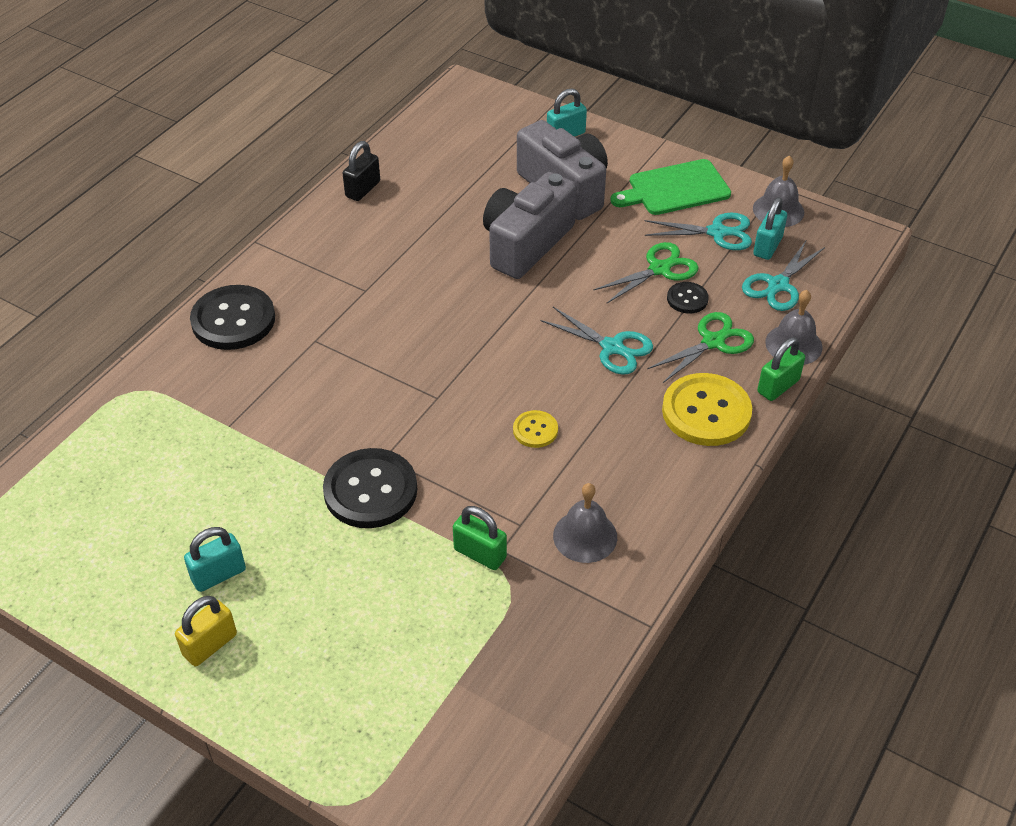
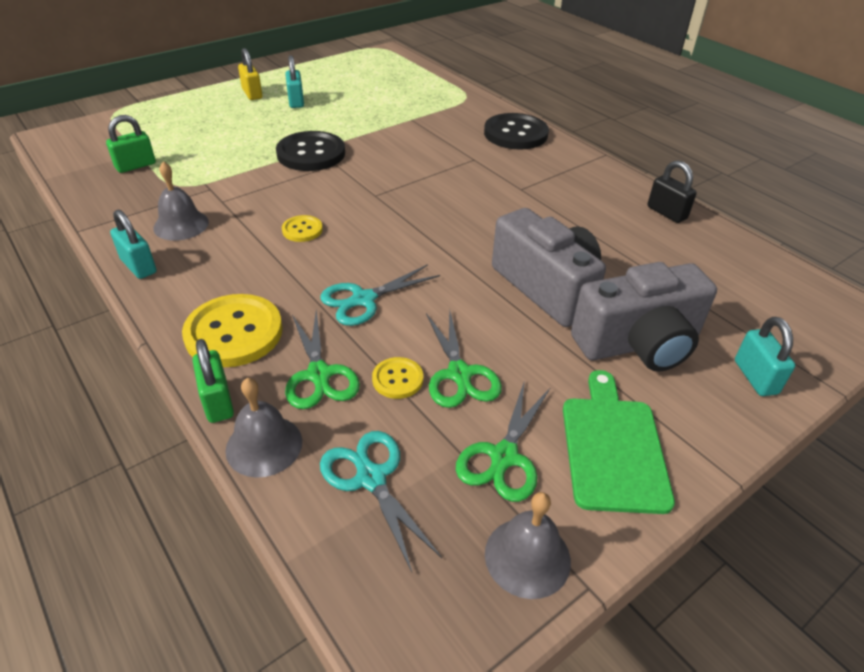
camera: 110 degrees right, 5 degrees down
(480, 554) = (216, 180): green padlock -> green padlock (135, 166)
(687, 299) = (397, 379): black button -> yellow button
(717, 232) = (504, 457): turquoise scissors -> green scissors
(767, 246) = (451, 502): turquoise padlock -> turquoise padlock (139, 266)

